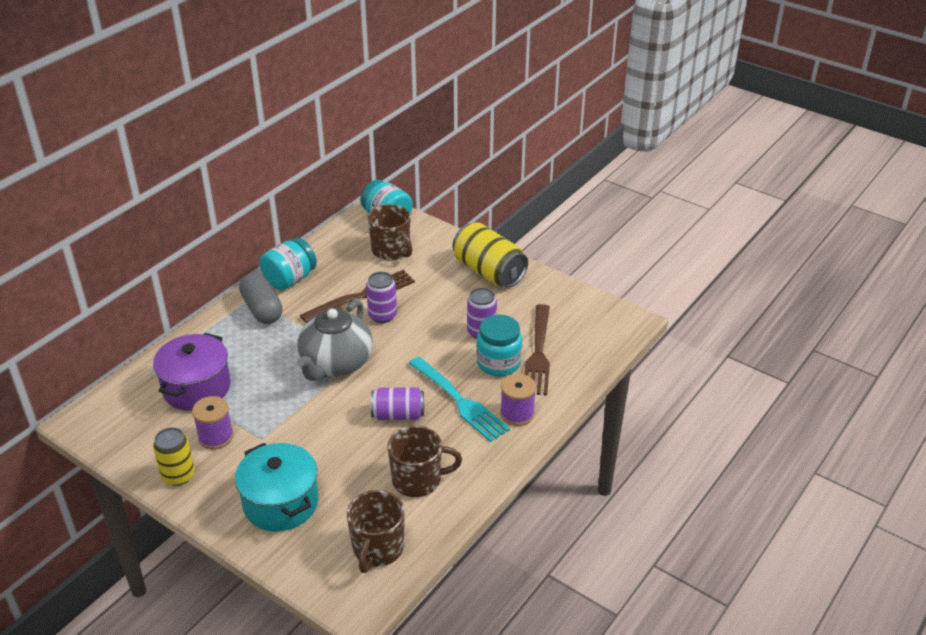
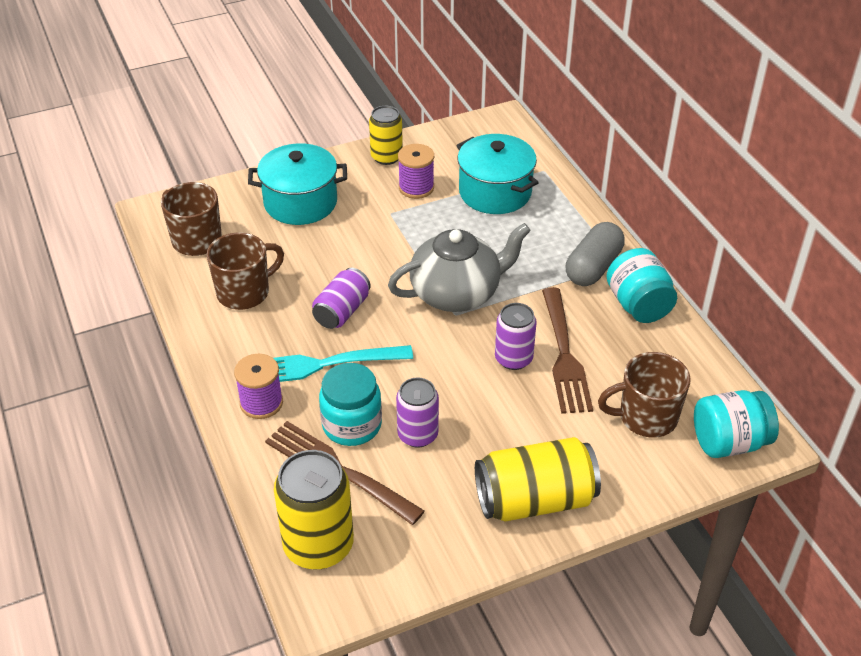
camera: 120 degrees right, 5 degrees up
(196, 388) = (495, 192): purple pot -> turquoise pot
(262, 309) = (593, 267): grey capsule -> grey capsule turned 60 degrees counterclockwise
(336, 364) = (457, 293): grey teapot -> grey teapot turned 105 degrees clockwise
(418, 480) = (245, 292): brown mug -> brown mug turned 150 degrees counterclockwise
(595, 338) = (318, 545): none -> yellow can

